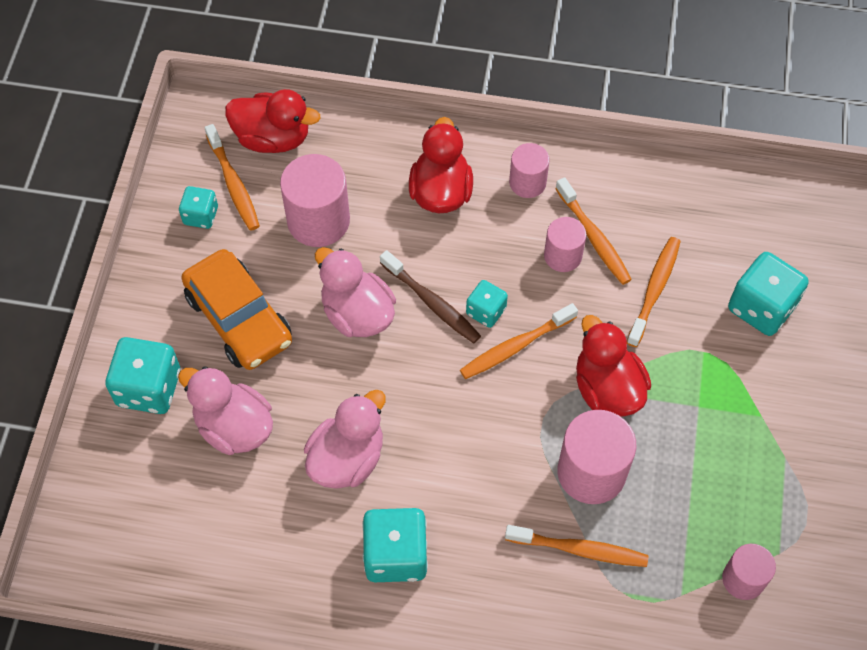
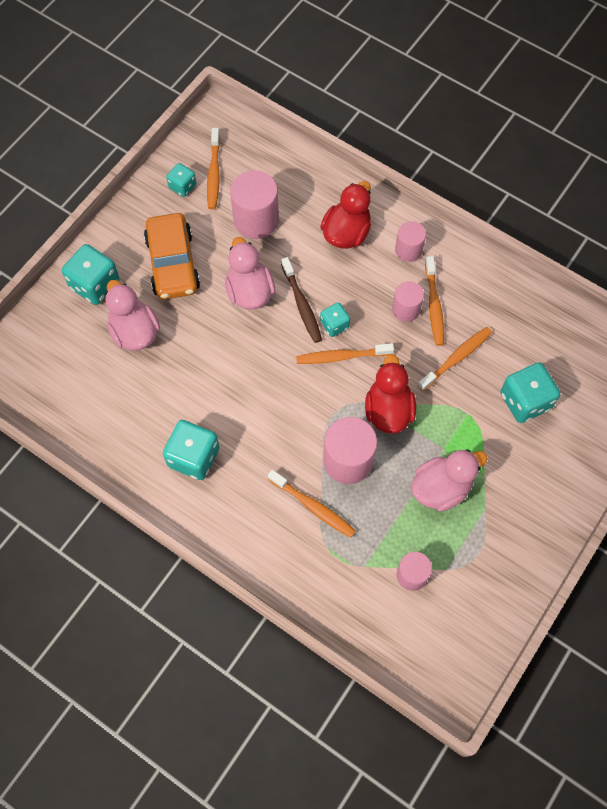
camera: 25 degrees right, 5 degrees up
(273, 138) = (254, 153): red duck -> none
(347, 458) = (195, 382): pink duck -> pink duck (441, 488)

